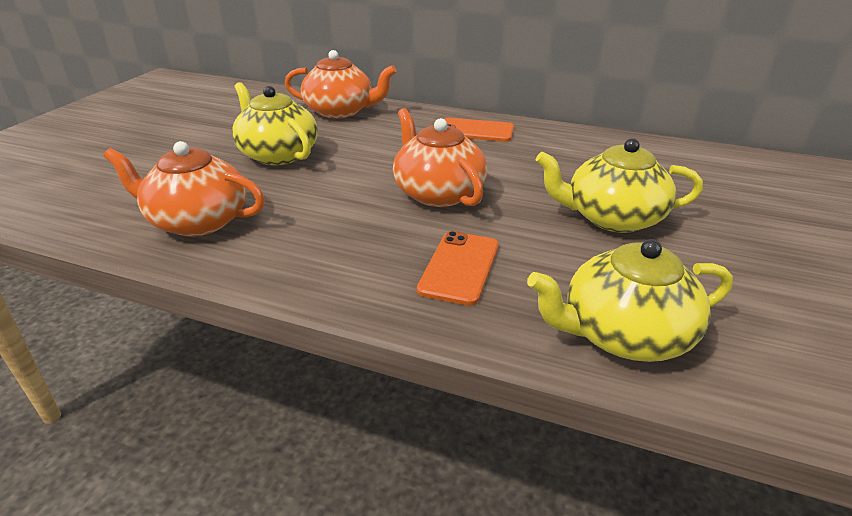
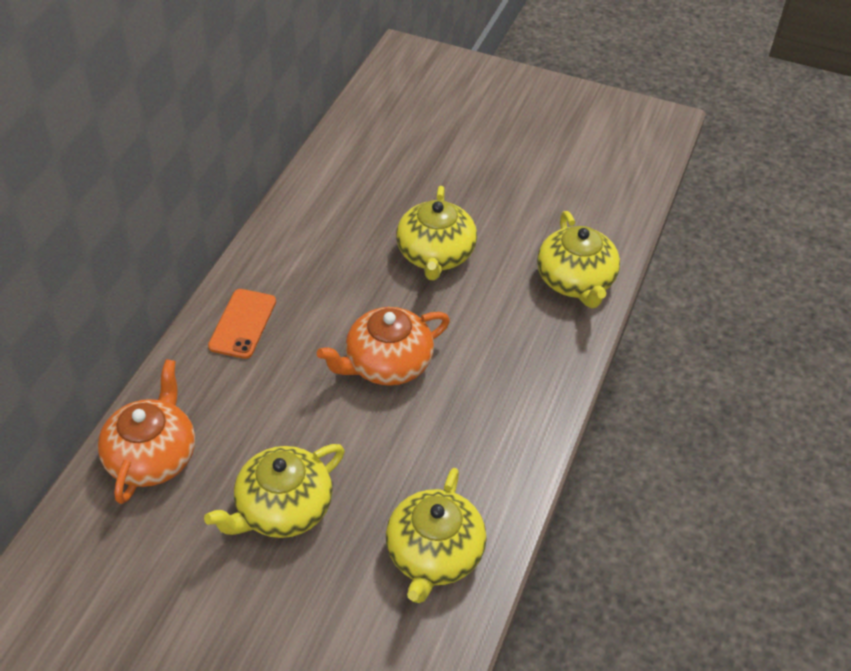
camera: 90 degrees left, 15 degrees up
(197, 221) = (434, 554): orange teapot -> yellow teapot
(460, 267) = (507, 356): orange phone -> none

